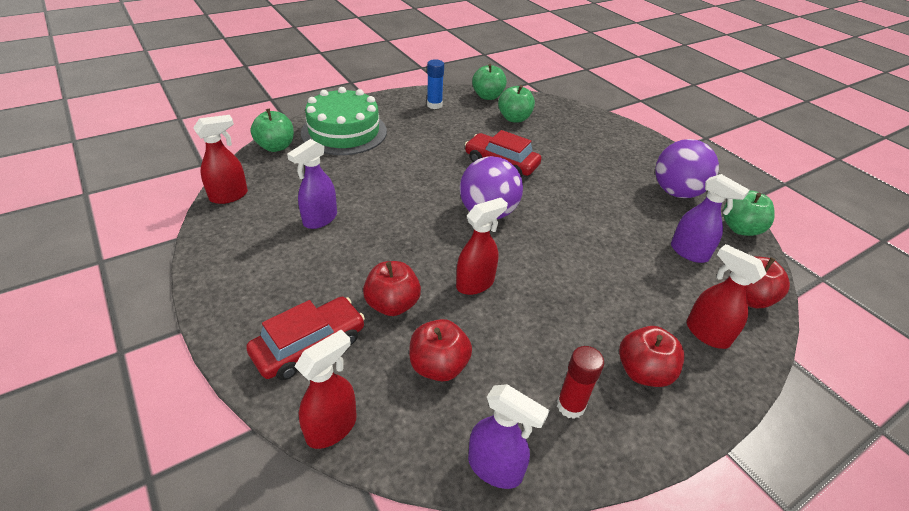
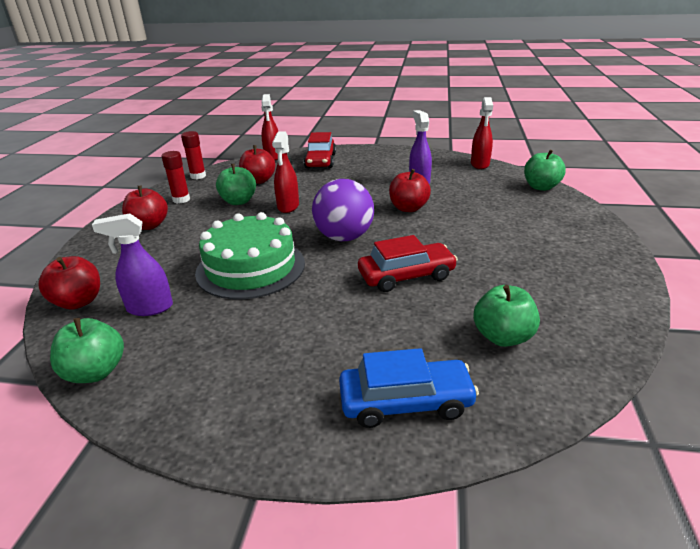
camera: 135 degrees right, 10 degrees down
(344, 132) = (549, 217): green cake -> green cake (251, 267)
(392, 304) = (313, 182): red apple -> red apple (408, 208)
(434, 105) = (587, 287): blue glue stick -> none
(487, 96) = (596, 347): green apple -> green apple (238, 201)
(495, 468) = (198, 176): purple spray bottle -> red glue stick
(592, 129) = (405, 402): none -> blue car
(676, 192) = (200, 371): purple ball -> none
(706, 333) = (112, 261): red spray bottle -> none

